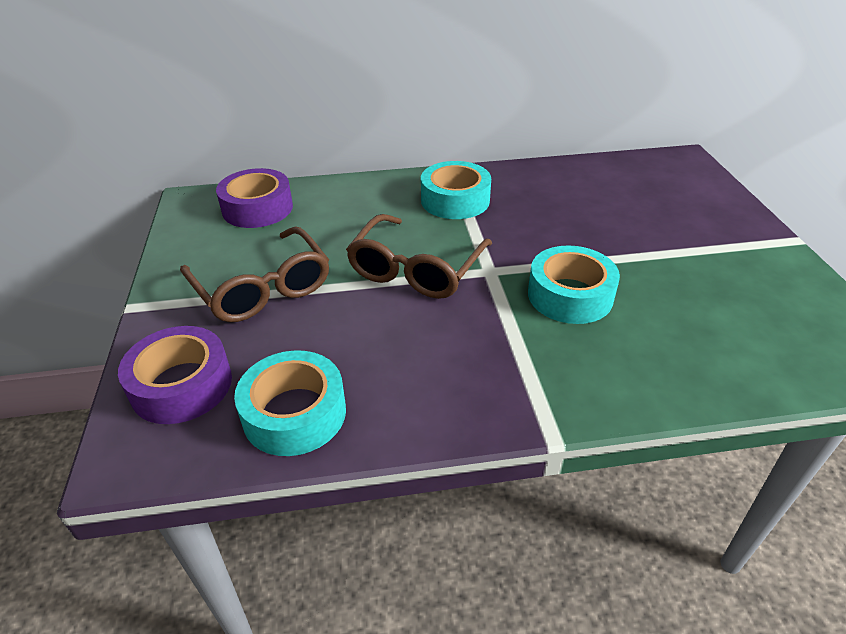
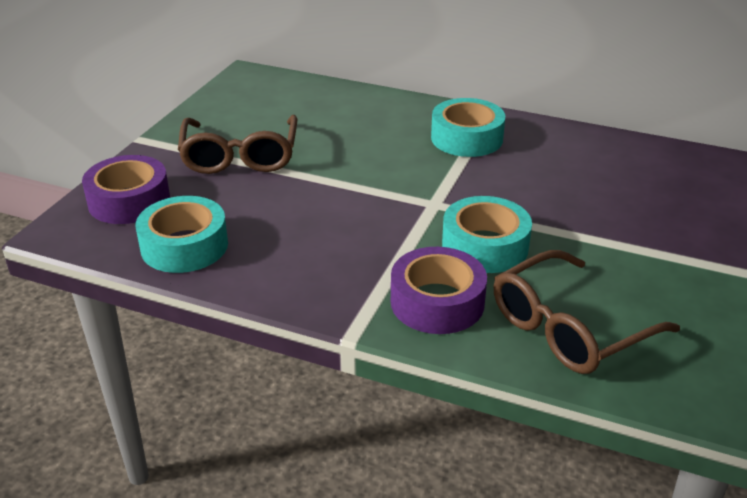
camera: 30 degrees right, 5 degrees down
(257, 208) = (291, 96): purple tape -> purple tape (437, 302)
(416, 269) = (372, 182): brown glasses -> brown glasses (569, 328)

